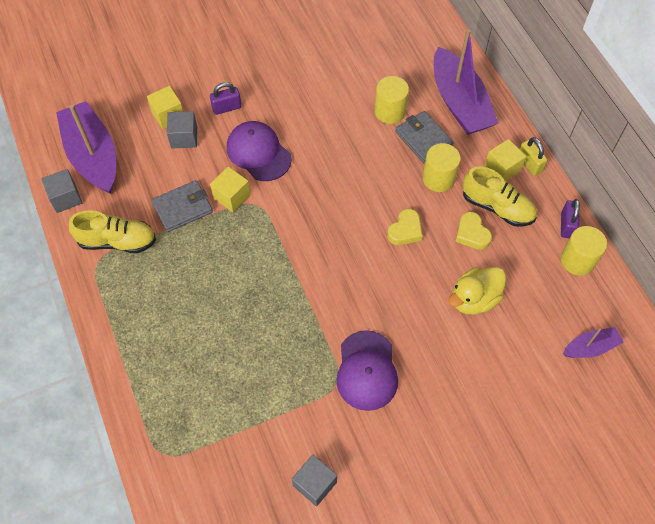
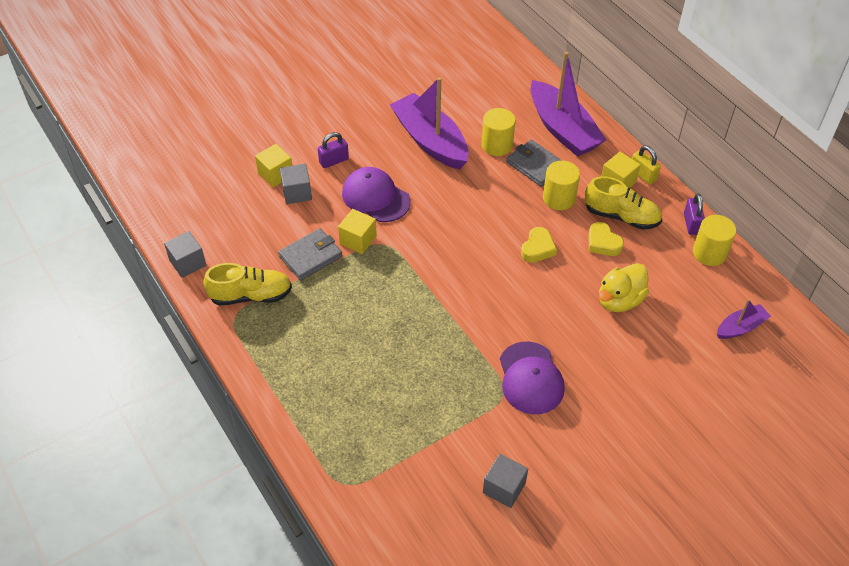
camera: 10 degrees left, 10 degrees down
(93, 156) = (207, 221): purple boat -> purple boat (430, 141)

